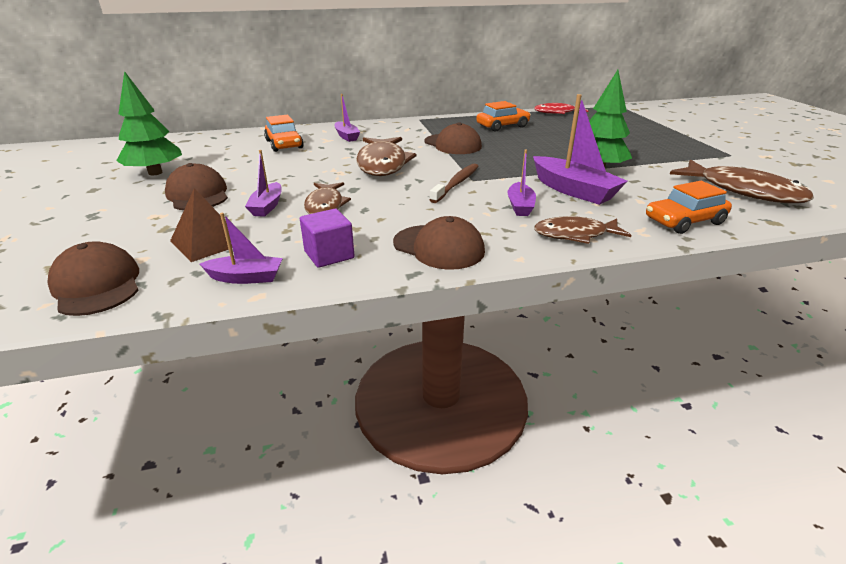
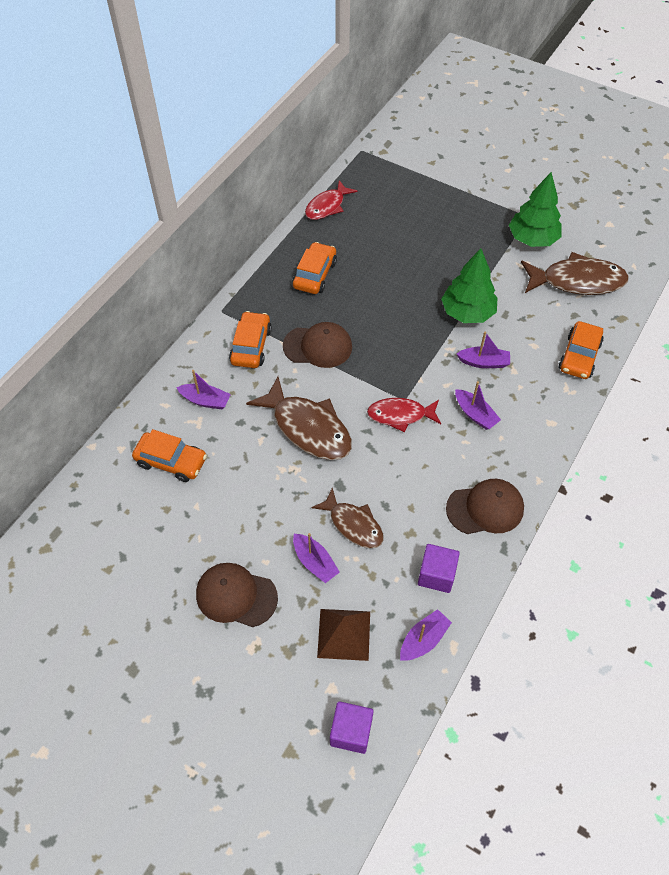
camera: 45 degrees left, 25 degrees up
(97, 285) = (351, 731): brown cap -> purple cube
(155, 173) = (139, 602): green tree -> green tree (532, 239)
(411, 132) = (251, 346): none -> orange car
(456, 183) = (400, 415): brown toothbrush -> red fish
(573, 190) = (484, 362): purple boat -> purple boat, size x0.57
(575, 234) = (540, 426): brown fish -> none

